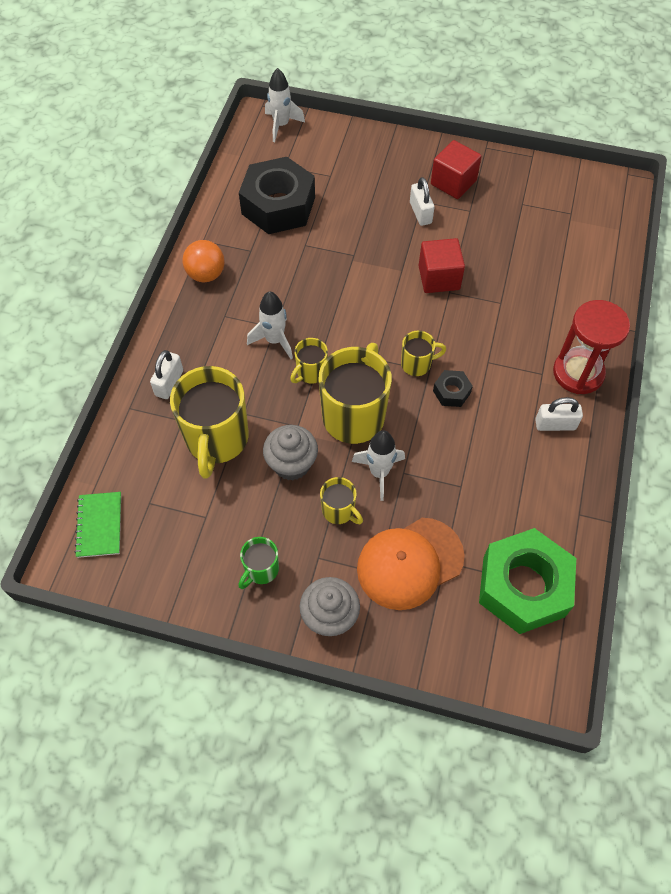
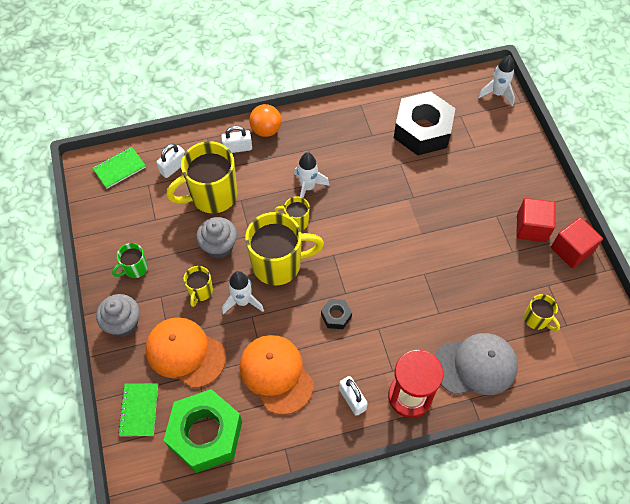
camera: 60 degrees right, 0 degrees up
(206, 274) = (334, 121): orange ball -> orange ball (266, 130)
(261, 570) = (135, 268): green mug -> green mug turned 45 degrees counterclockwise
(417, 364) = (345, 283): yellow mug -> yellow mug (536, 319)
(420, 213) = (484, 220): white padlock -> white padlock (173, 167)
(439, 278) = (432, 261): red cube -> red cube (571, 250)
(455, 647) = (139, 410): none -> green notebook
(488, 481) = (276, 374): none -> orange cap
(574, 303) = (475, 365): none -> grey cap

